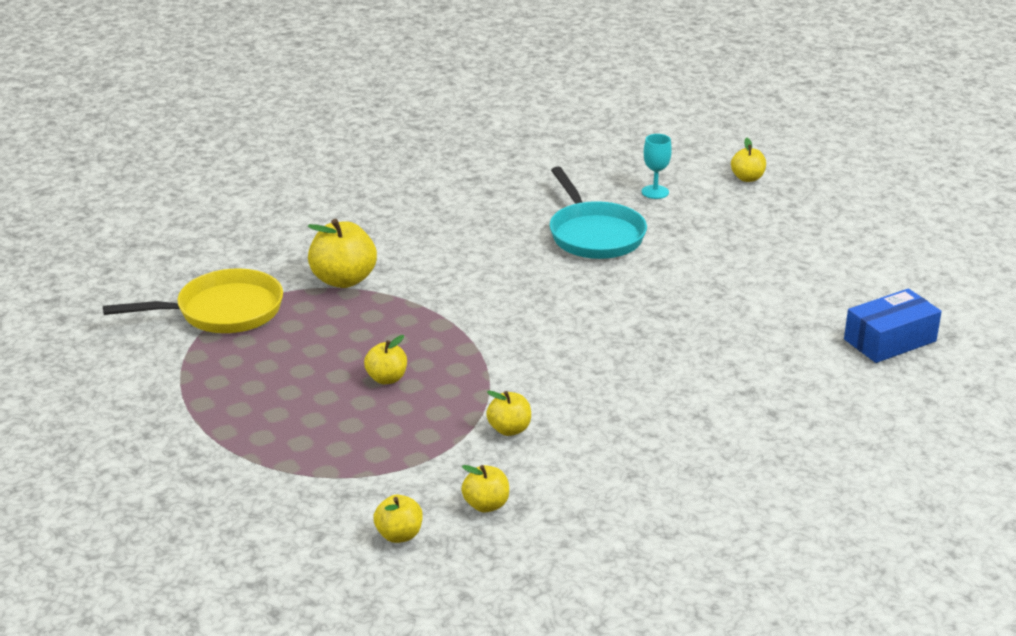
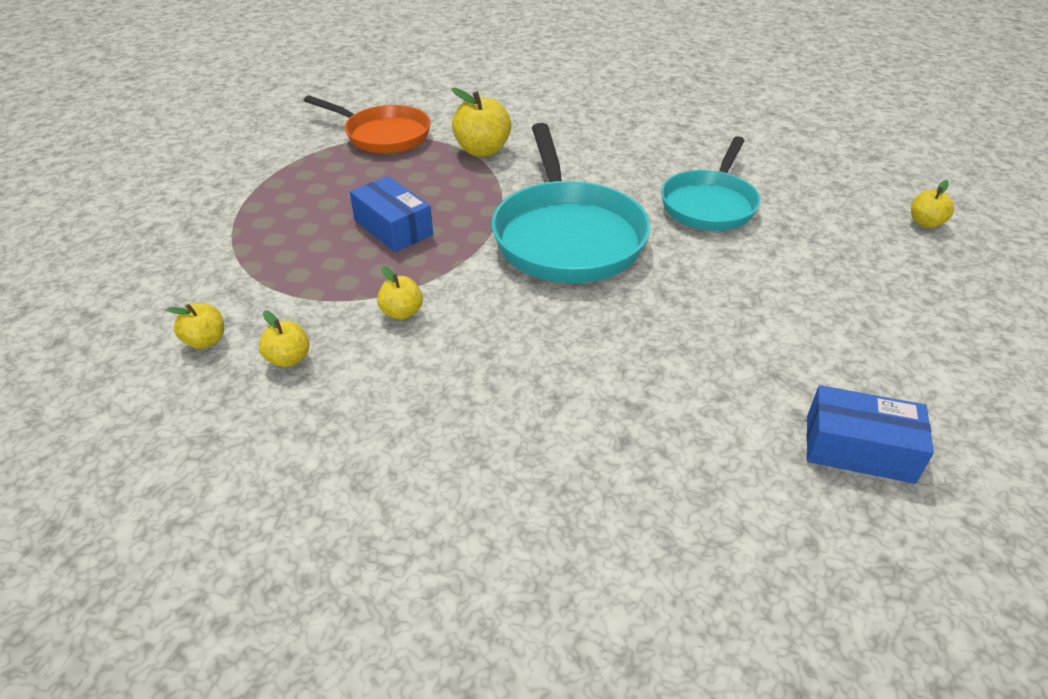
camera: 45 degrees right, 10 degrees up
(223, 311) = (383, 135): yellow pan -> orange pan
(386, 378) = (393, 227): yellow apple -> blue box
(532, 312) = (566, 236): none -> turquoise pan
(655, 192) = (815, 196): turquoise goblet -> none

